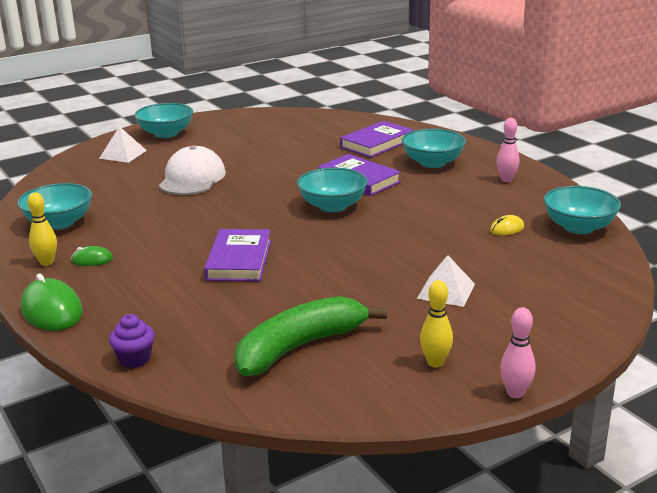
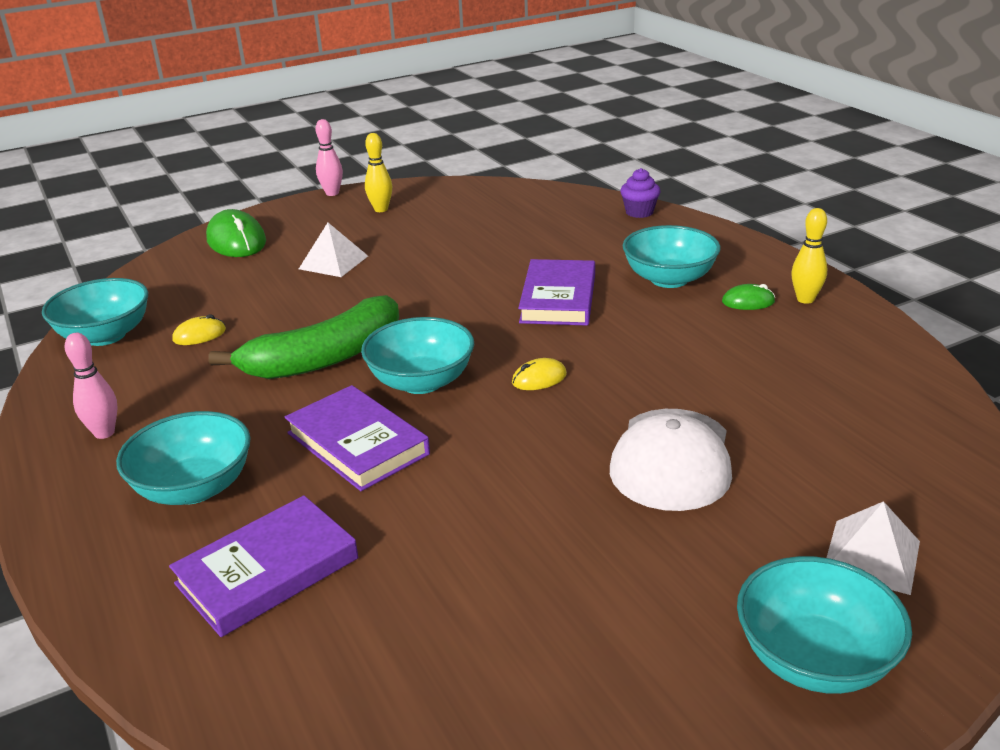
camera: 175 degrees left, 5 degrees up
(52, 310) = (749, 248): green mouse -> green mouse (236, 241)
(59, 223) = (845, 360): turquoise bowl -> turquoise bowl (669, 279)
(258, 209) = (539, 378): none -> yellow mouse
(299, 347) = (493, 219): green banana -> green banana (324, 358)

